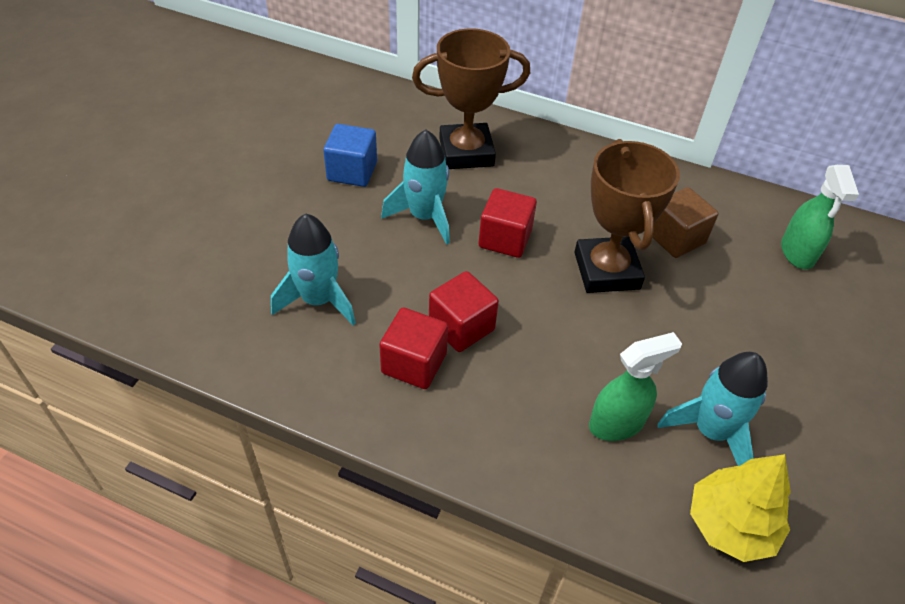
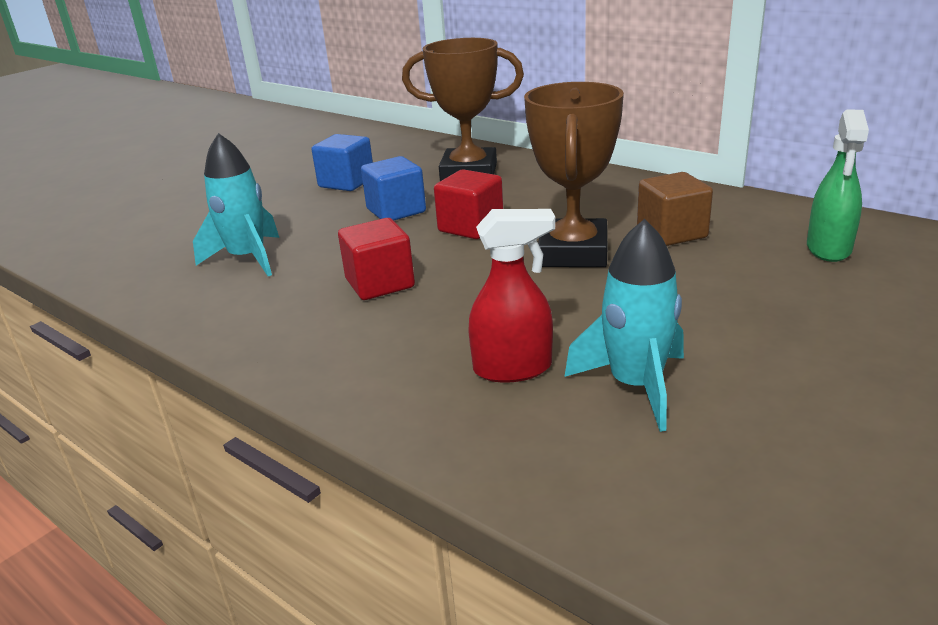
camera: 20 degrees right, 20 degrees down
(414, 363) = (309, 306): red cube -> none
(424, 217) = (396, 211): turquoise rocket -> blue cube
(617, 423) = (513, 368): green spray bottle -> red spray bottle
(730, 525) = (618, 476): yellow tree -> none

